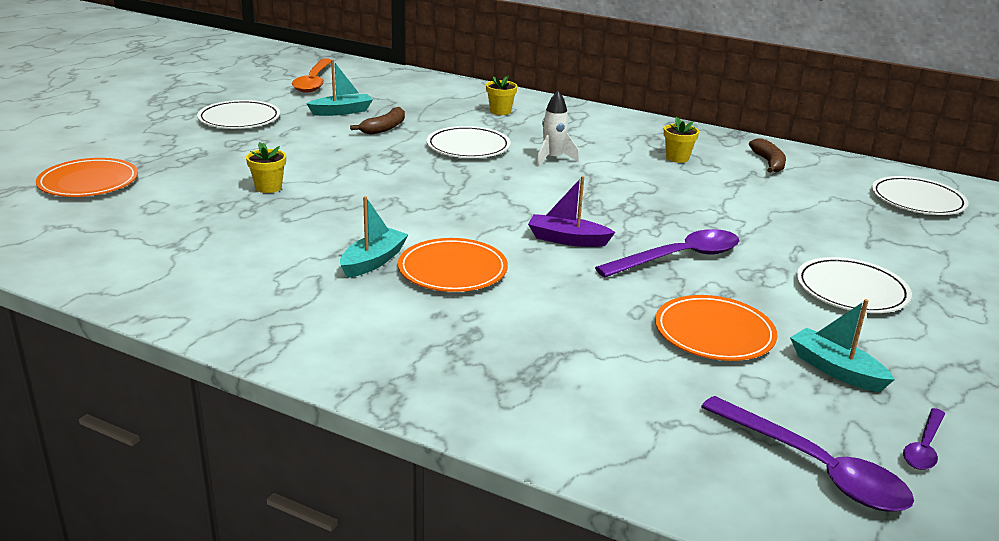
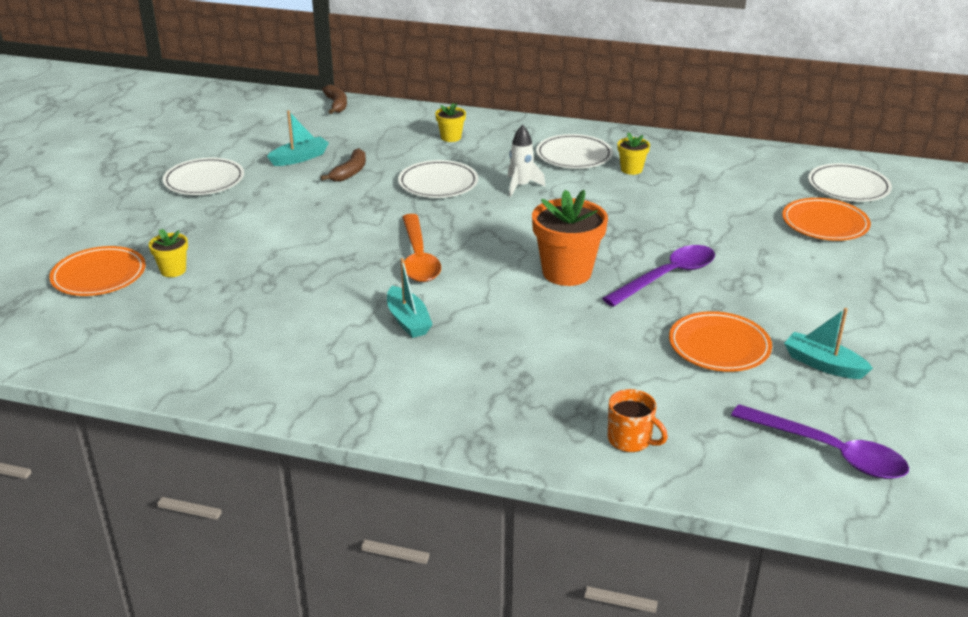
camera: 10 degrees left, 5 degrees up
(268, 187) = (274, 256): yellow flower pot -> yellow flower pot (173, 270)
(314, 82) = (254, 125): orange spoon -> orange spoon (418, 258)
(373, 261) = (408, 321): turquoise boat -> turquoise boat turned 135 degrees clockwise
(452, 270) = (481, 319): orange plate -> orange plate (825, 223)
(567, 240) = (567, 272): purple boat -> orange flower pot
(569, 415) = (630, 440): none -> orange mug
(768, 163) = (713, 164): brown banana -> brown banana (336, 105)
(851, 290) = (816, 287): white plate -> white plate (574, 155)
(924, 447) = (904, 421): purple spoon -> none

